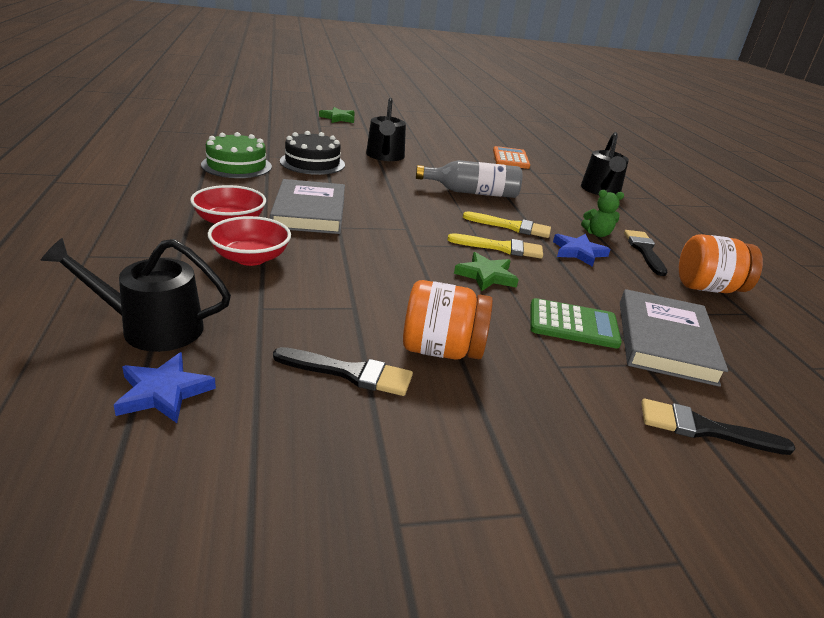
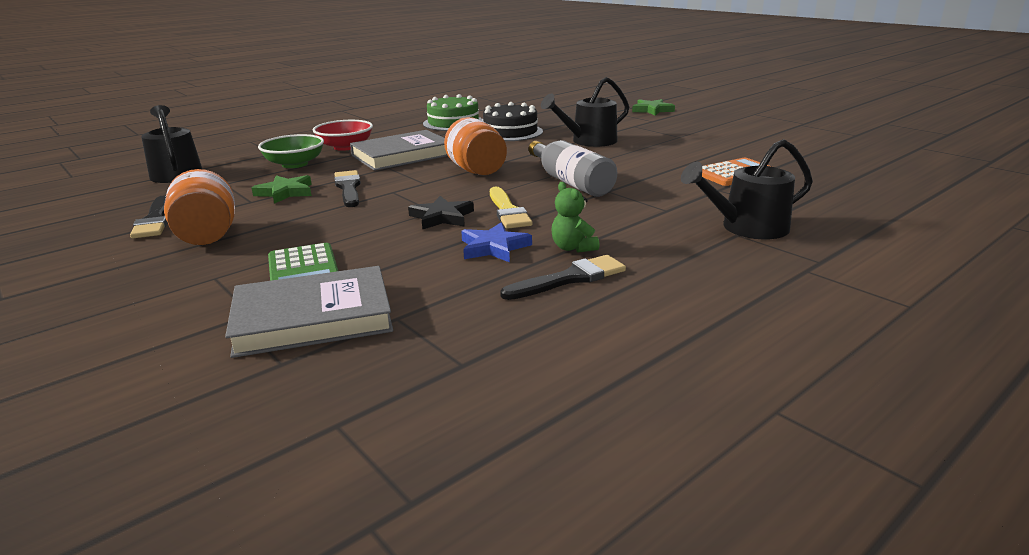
camera: 65 degrees right, 5 degrees down
(163, 392) = (107, 192): blue star -> none
(250, 258) = (295, 164): red bowl -> green bowl
(486, 275) = (365, 224): green star -> green star (285, 192)
(501, 248) = (442, 217): yellow brush -> black star
(704, 429) = (137, 355): black brush -> black brush (348, 188)
(708, 288) = (509, 330): orange jar -> orange jar (476, 170)

